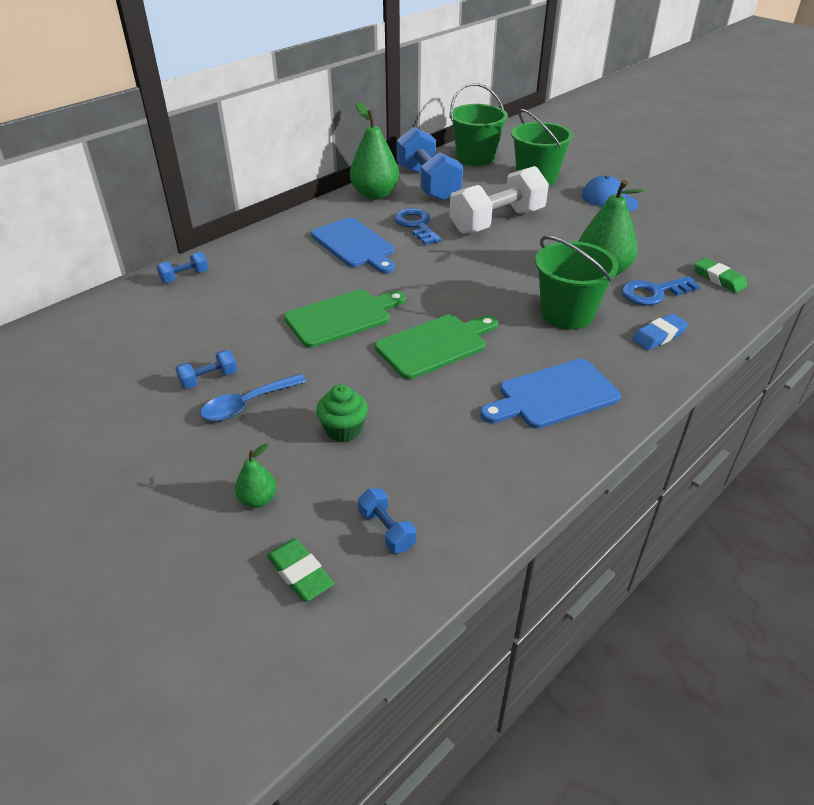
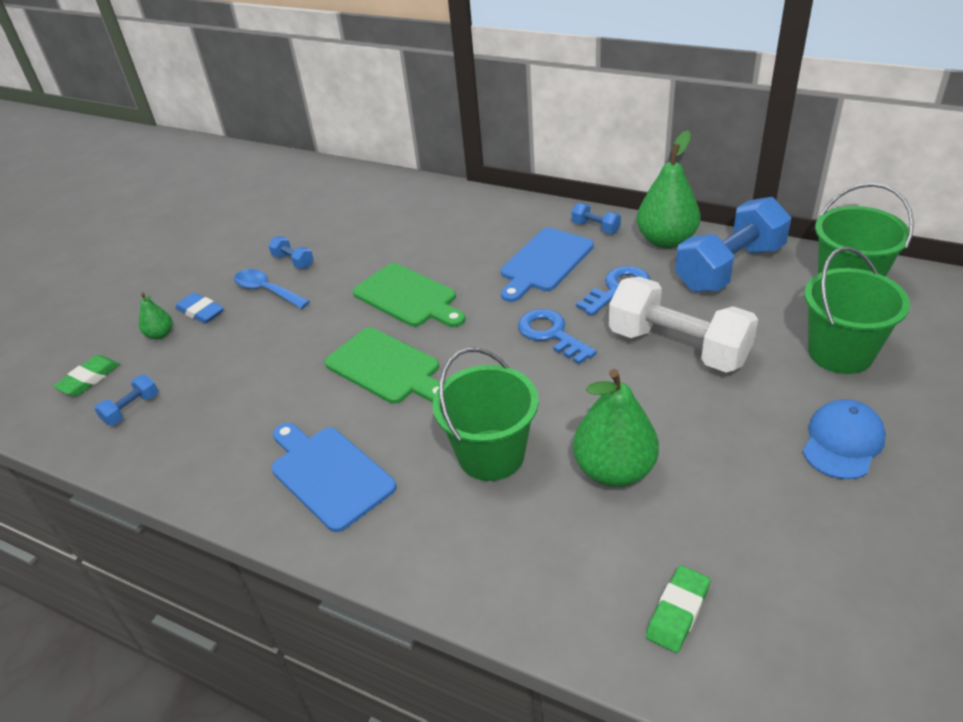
camera: 75 degrees right, 0 degrees up
(185, 277) = (430, 196): blue dumbbell -> blue dumbbell (595, 227)
(343, 430) = (245, 350): green cupcake -> none
(653, 293) = (588, 534): blue key -> blue key (551, 334)
(659, 335) = (483, 553): blue eraser -> blue eraser (200, 311)

